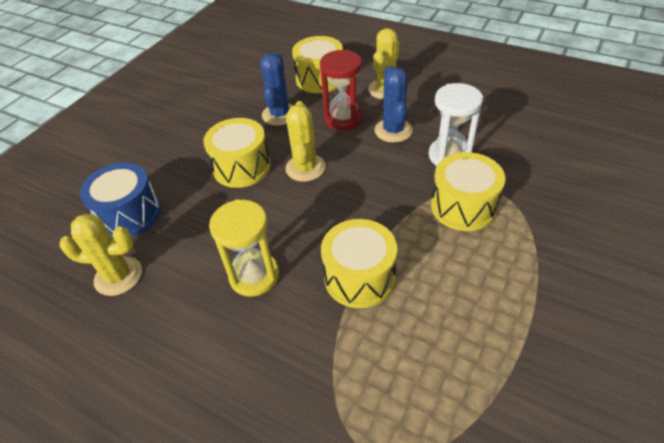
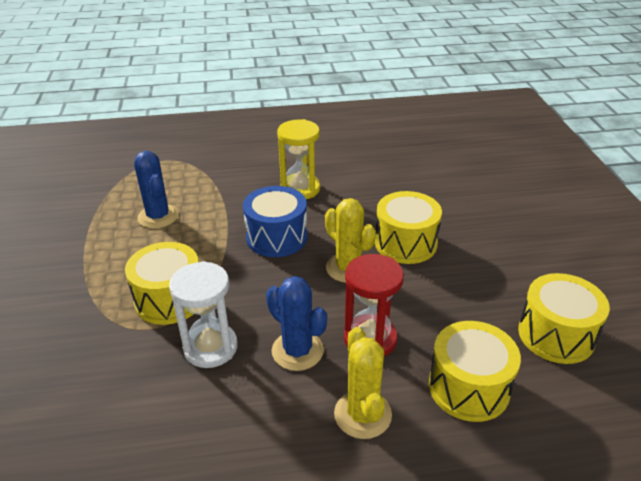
camera: 140 degrees right, 10 degrees down
(118, 276) = (386, 156): yellow cactus -> none
(129, 214) = (436, 180): blue drum -> blue drum (276, 237)
(279, 114) = (445, 309): blue cactus -> blue cactus (158, 216)
(359, 277) = (225, 216): yellow drum -> yellow drum (556, 335)

